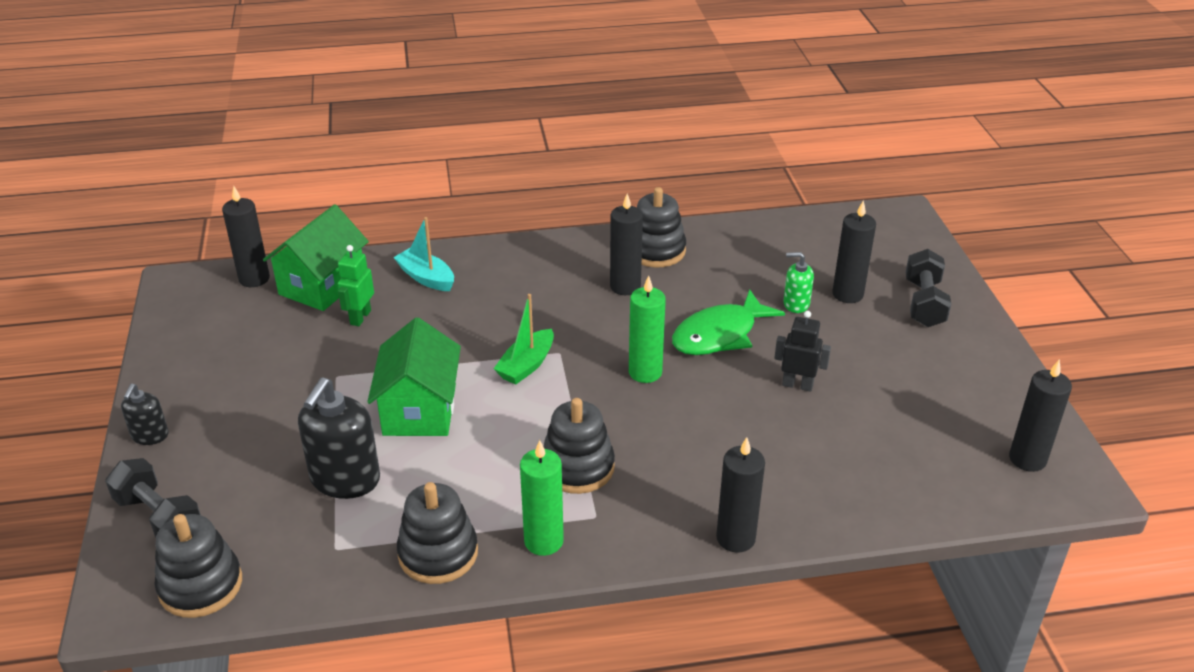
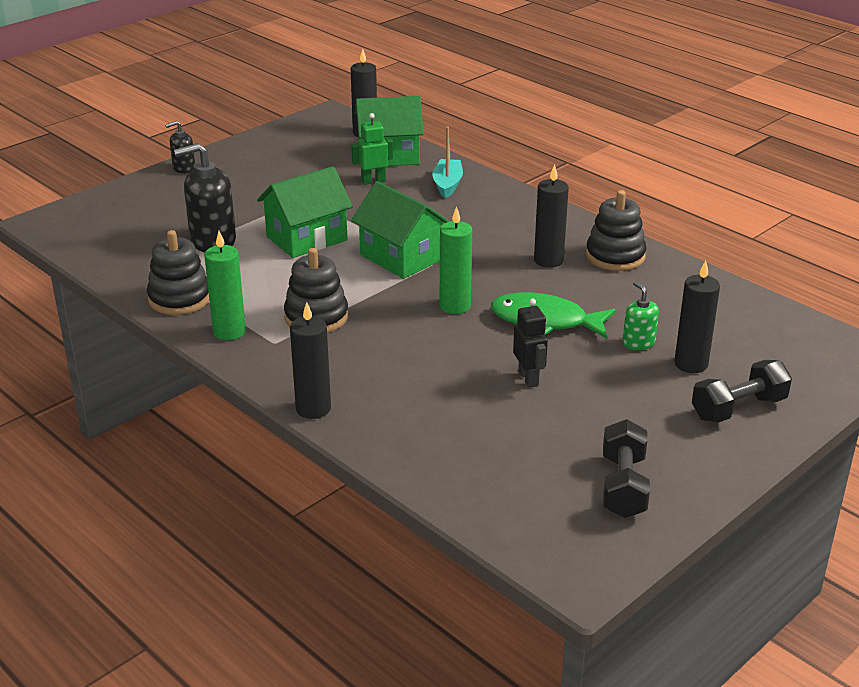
camera: 55 degrees right, 5 degrees down
(159, 517) = (121, 201): black dumbbell -> black dumbbell (623, 486)
(200, 585) = (80, 236): black stacking toy -> none
(526, 365) = (401, 257): green boat -> green house
(1027, 459) = (580, 532): black candle -> none

